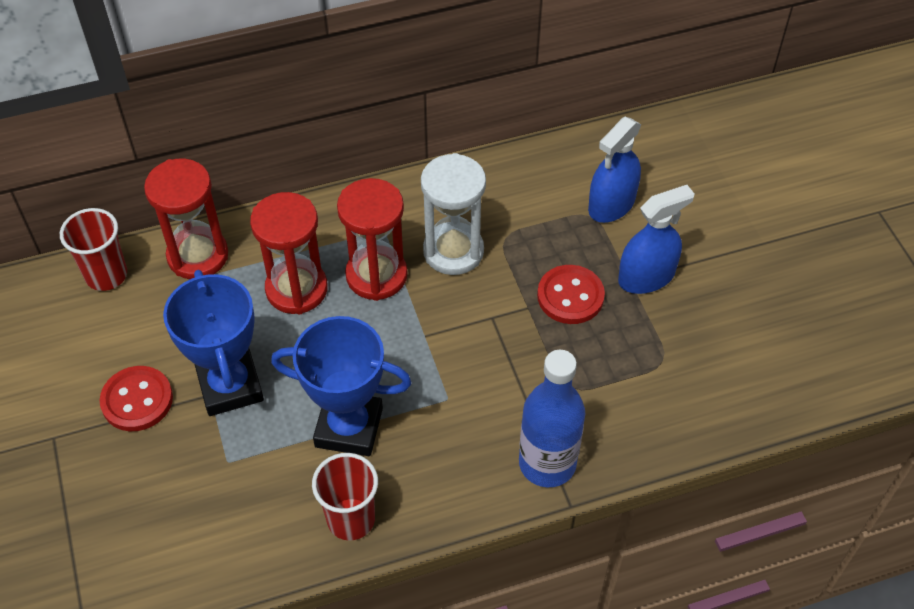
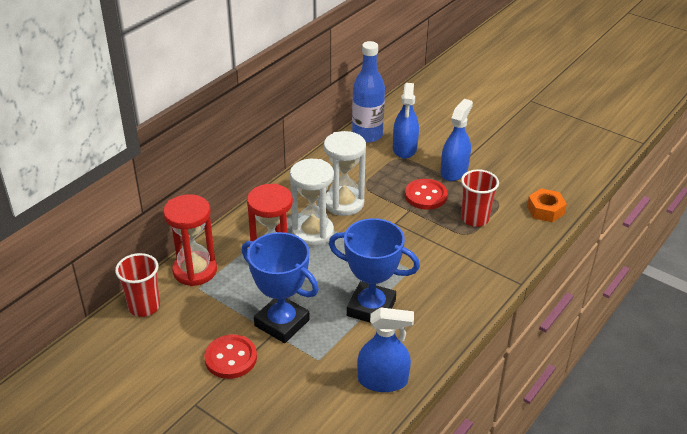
camera: 35 degrees left, 15 degrees down
(272, 537) = (383, 380): none -> blue spray bottle
(349, 427) = (371, 308): blue trophy -> blue trophy turned 45 degrees clockwise
(351, 519) = (417, 349): red cup -> red cup (475, 219)
(376, 275) = (313, 232): red hourglass -> white hourglass
(547, 463) = (490, 271): blue bottle -> blue bottle (367, 135)
(717, 411) = (545, 210): none -> orange nut

